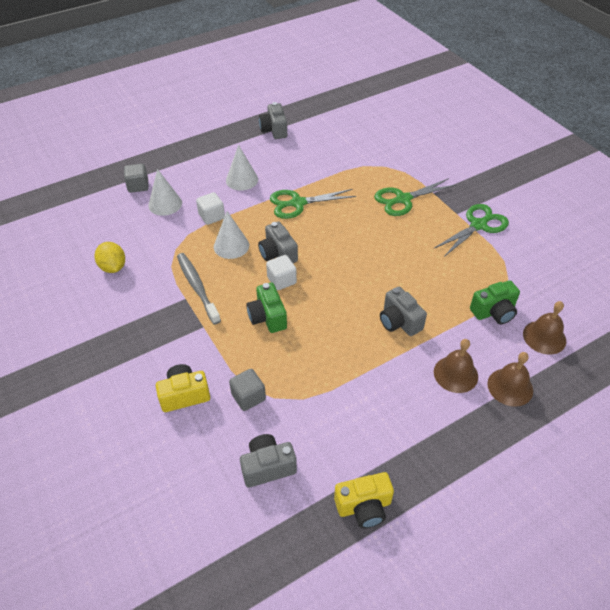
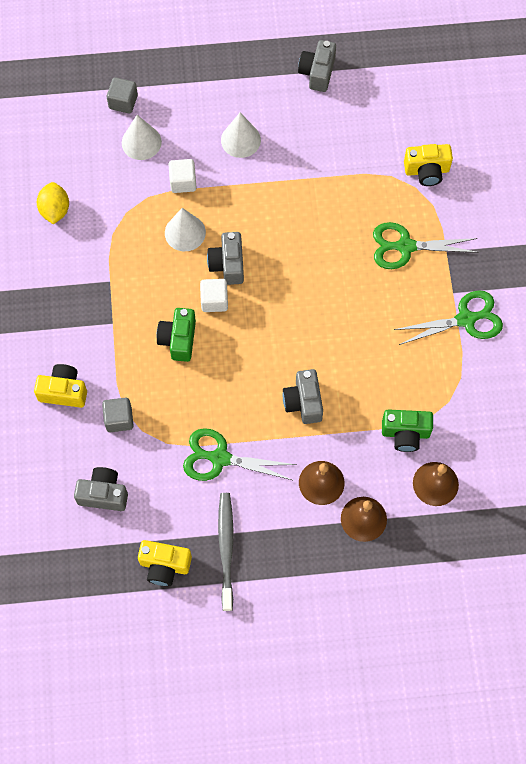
camera: 25 degrees right, 20 degrees up
(197, 287) = (127, 272): grey toothbrush -> grey toothbrush (226, 549)
(298, 203) = (285, 202): green scissors -> green scissors (220, 458)
(386, 156) = (427, 171): none -> yellow camera

